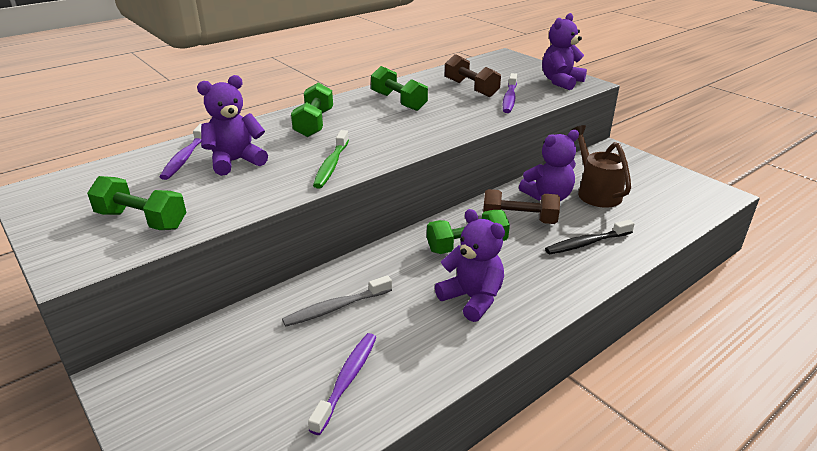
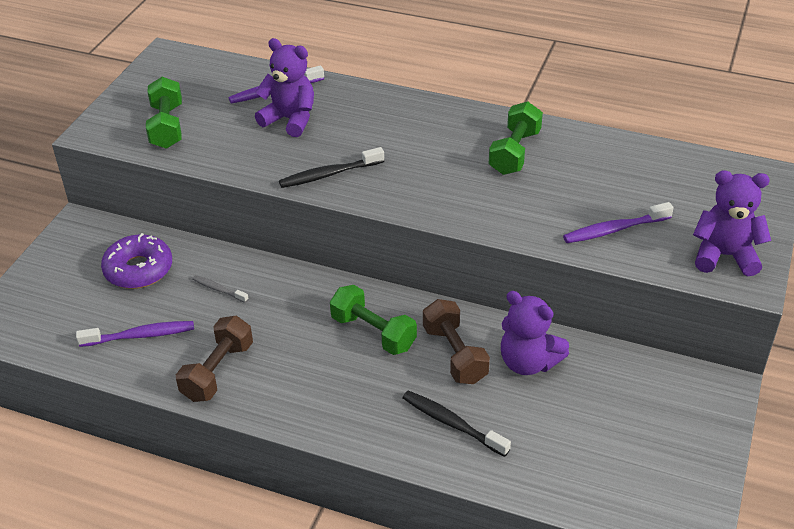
camera: 60 degrees right, 10 degrees up
(249, 352) = (138, 269): none -> purple donut
(314, 123) = (404, 124): green dumbbell -> none
(331, 165) = (329, 174): green toothbrush -> black toothbrush
(335, 308) = (218, 289): grey toothbrush -> grey toothbrush, size x0.61
(471, 88) = (613, 189): brown dumbbell -> brown dumbbell (218, 371)
(472, 299) = (289, 368): purple teddy bear -> none
(595, 192) = (578, 401): brown watering can -> none

